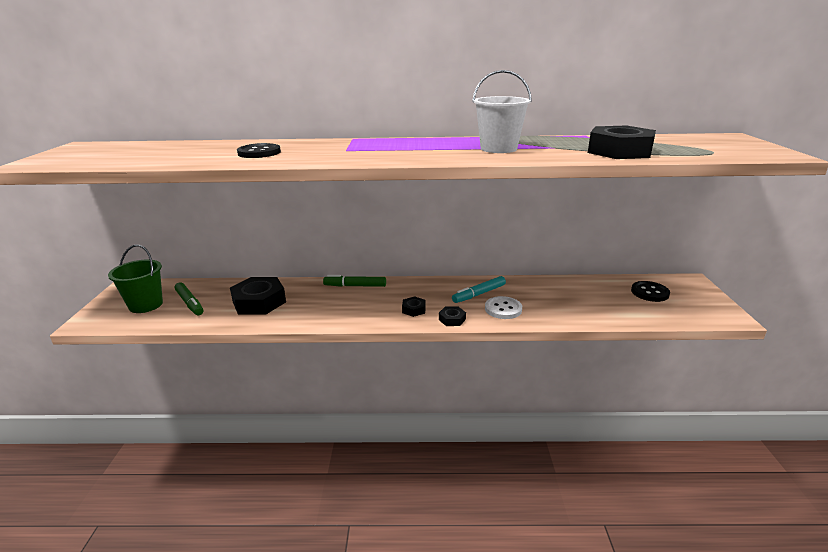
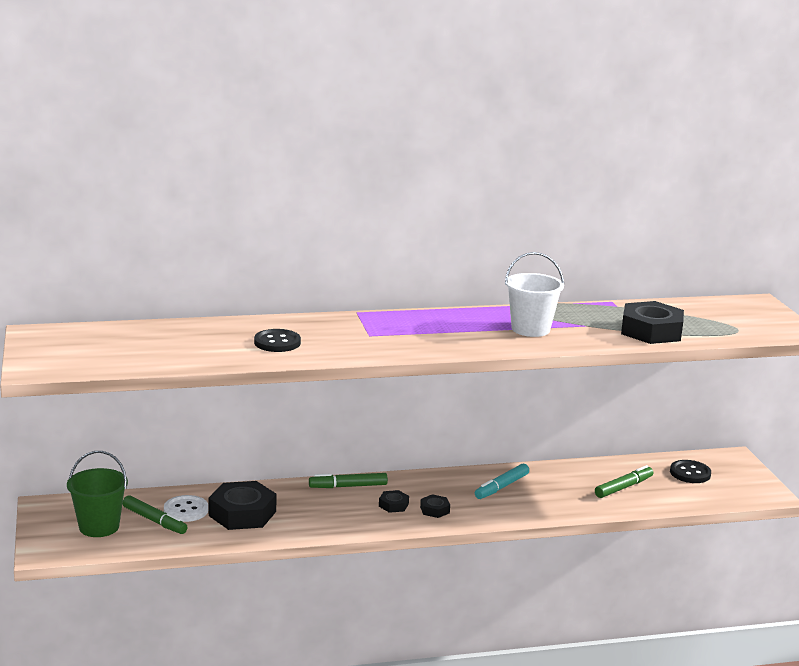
camera: 15 degrees left, 5 degrees down
(452, 319) = (483, 518): black nut -> black nut (393, 505)
(503, 309) = (535, 502): white button -> white button (186, 510)
(586, 301) = (623, 487): none -> green marker

